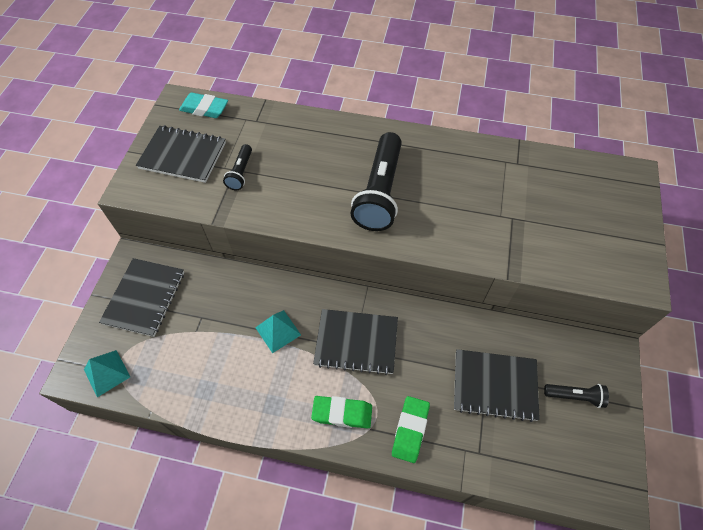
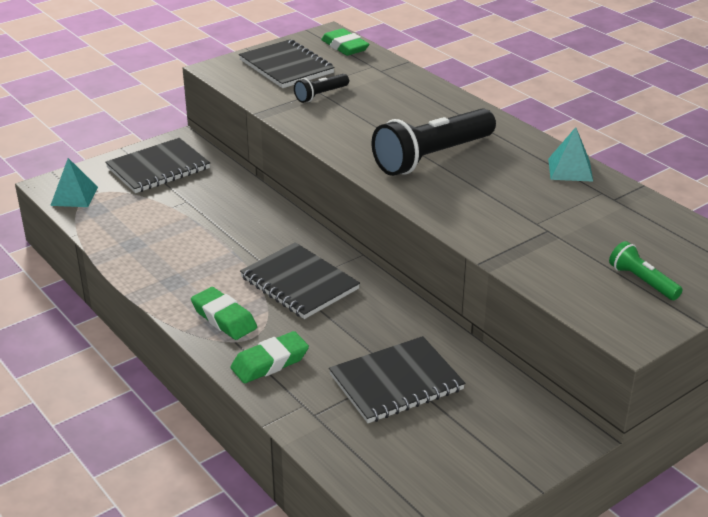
camera: 40 degrees right, 25 degrees down
(204, 109) = (345, 47): turquoise eraser -> green eraser
(278, 331) = (239, 241): turquoise pyramid -> turquoise pyramid (570, 169)
(494, 385) = (396, 382): black notebook -> black notebook turned 75 degrees counterclockwise
(574, 396) = (474, 438): black flashlight -> none
(601, 229) = (642, 281): none -> green flashlight

